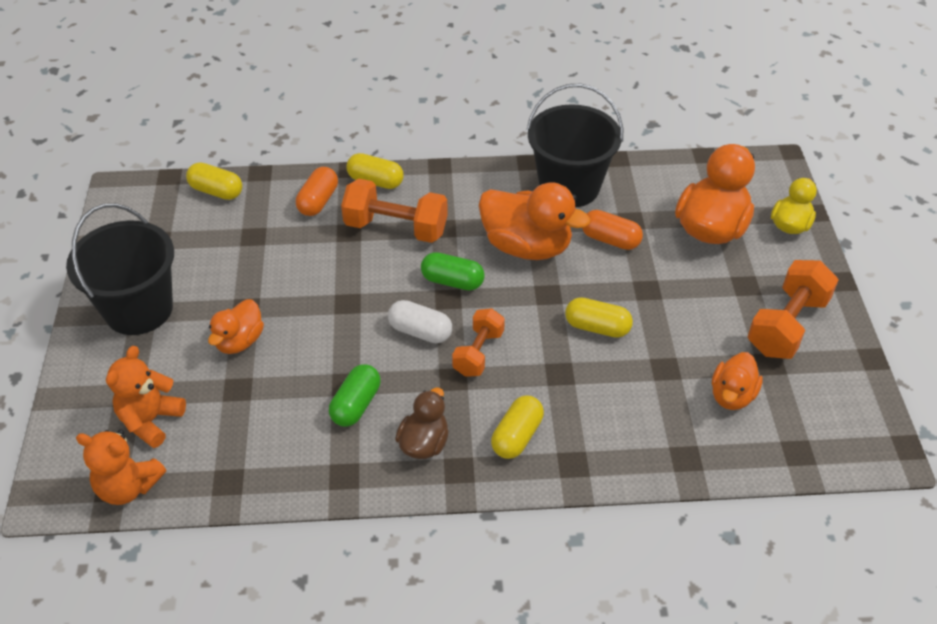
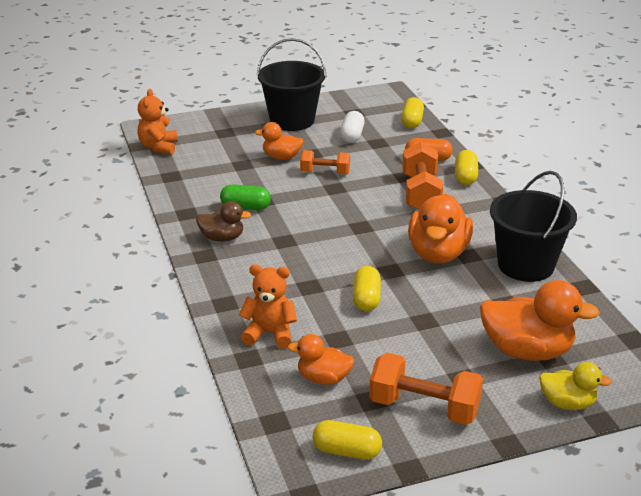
camera: 75 degrees right, 15 degrees down
(151, 420) = (207, 143): orange teddy bear -> orange teddy bear (270, 333)
(420, 331) = (322, 220): white capsule -> white capsule (352, 136)
(452, 281) = (379, 226): green capsule -> none
(478, 353) = (313, 247): orange dumbbell -> orange dumbbell (325, 172)
(517, 436) = (241, 275): yellow capsule -> yellow capsule (347, 451)
(610, 240) = (473, 294): orange capsule -> none

